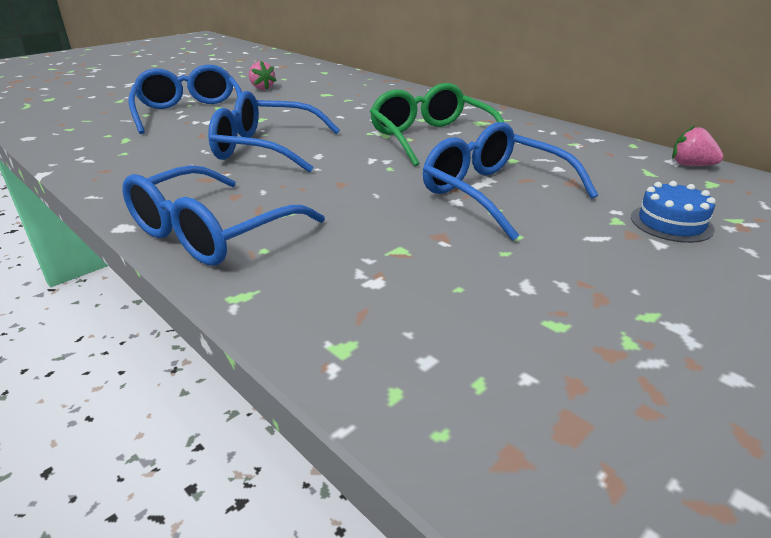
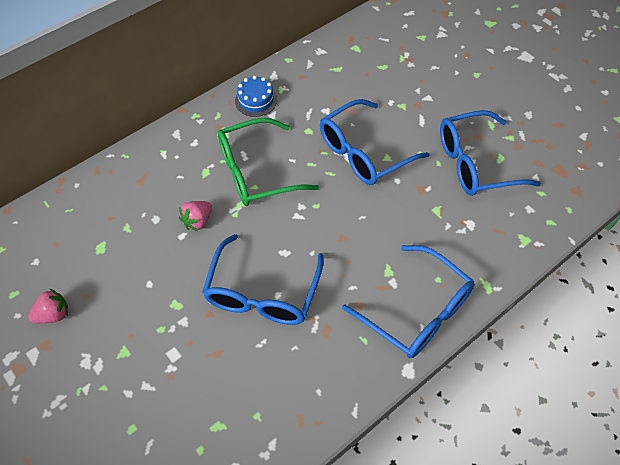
camera: 85 degrees left, 25 degrees up
(190, 113) = (138, 379): blue glasses -> blue glasses (475, 163)
(671, 223) = (406, 84): blue cake -> blue cake (256, 100)
(691, 165) = (327, 45): pink strawberry -> pink strawberry (198, 221)

